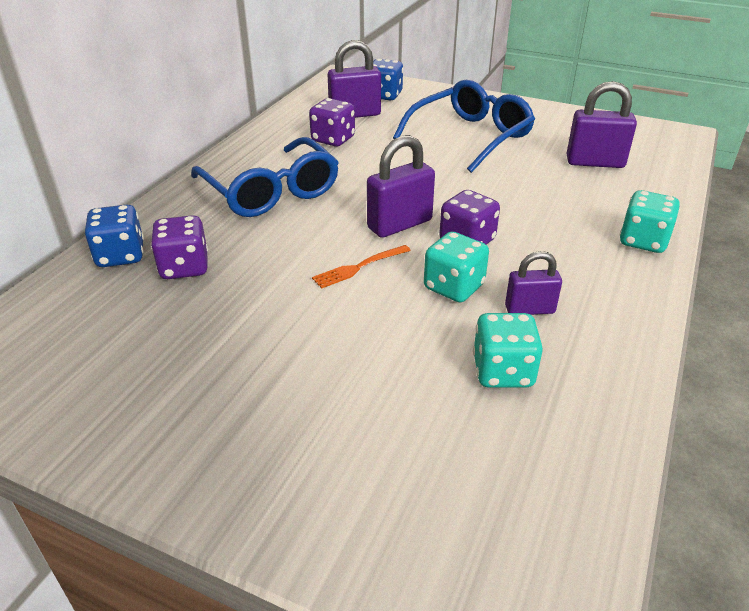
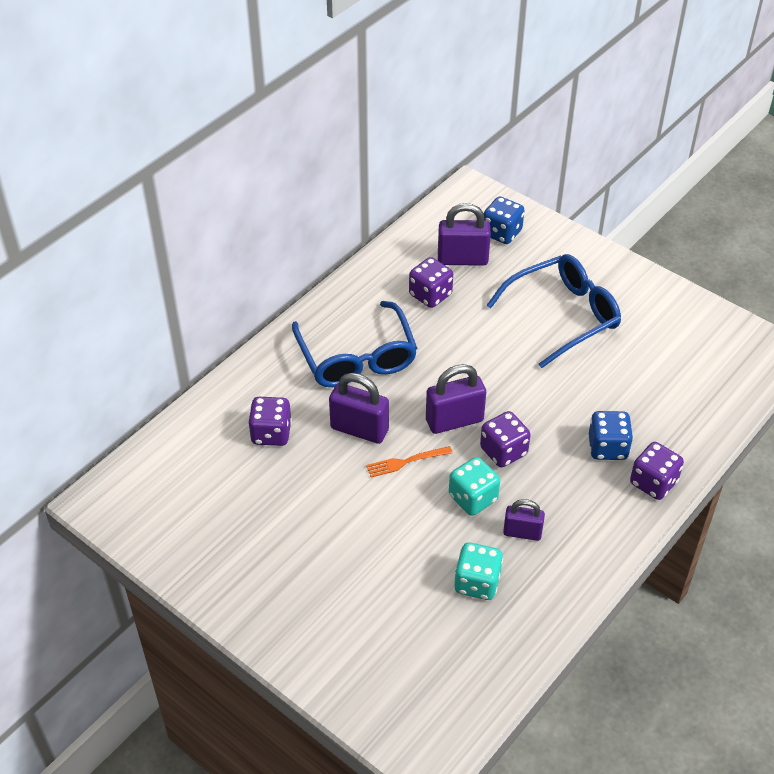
camera: 15 degrees right, 10 degrees up
(121, 256) = (224, 410): blue dice -> blue dice (607, 447)
(595, 162) = (666, 376): purple padlock -> purple padlock (359, 429)
(643, 241) = (653, 483): turquoise dice -> purple dice

